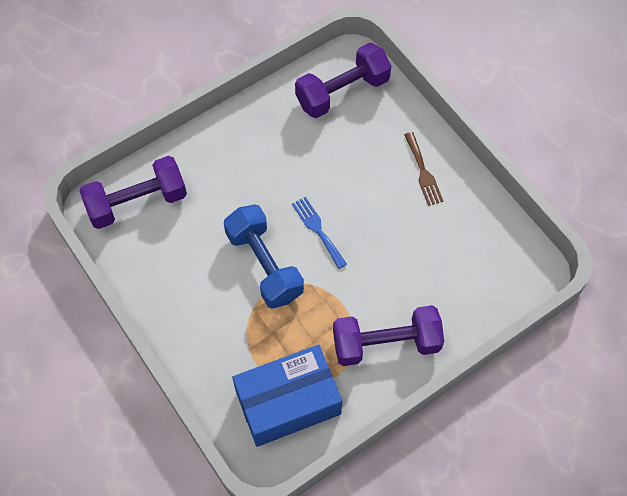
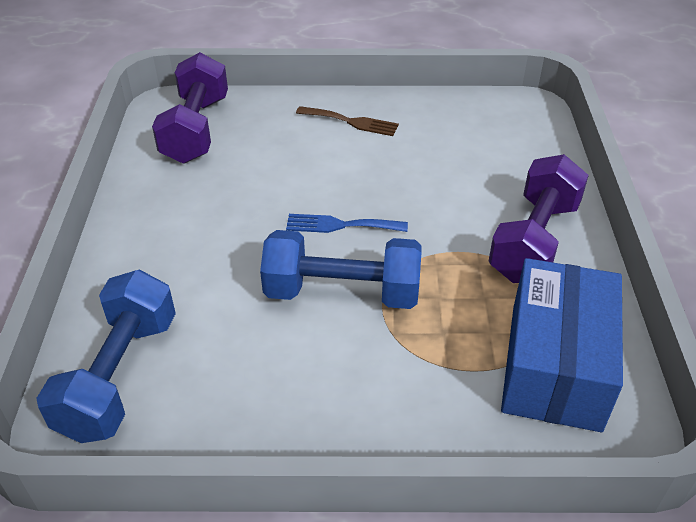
camera: 55 degrees left, 20 degrees down
(137, 202) = (119, 376): purple dumbbell -> blue dumbbell

